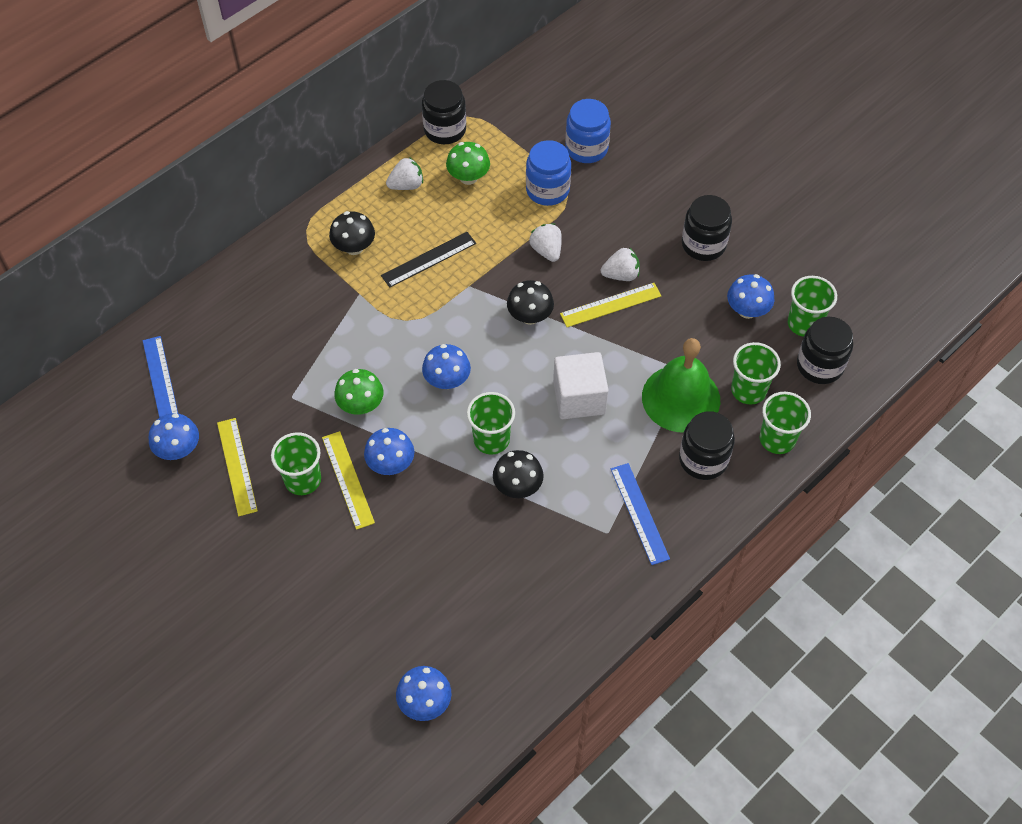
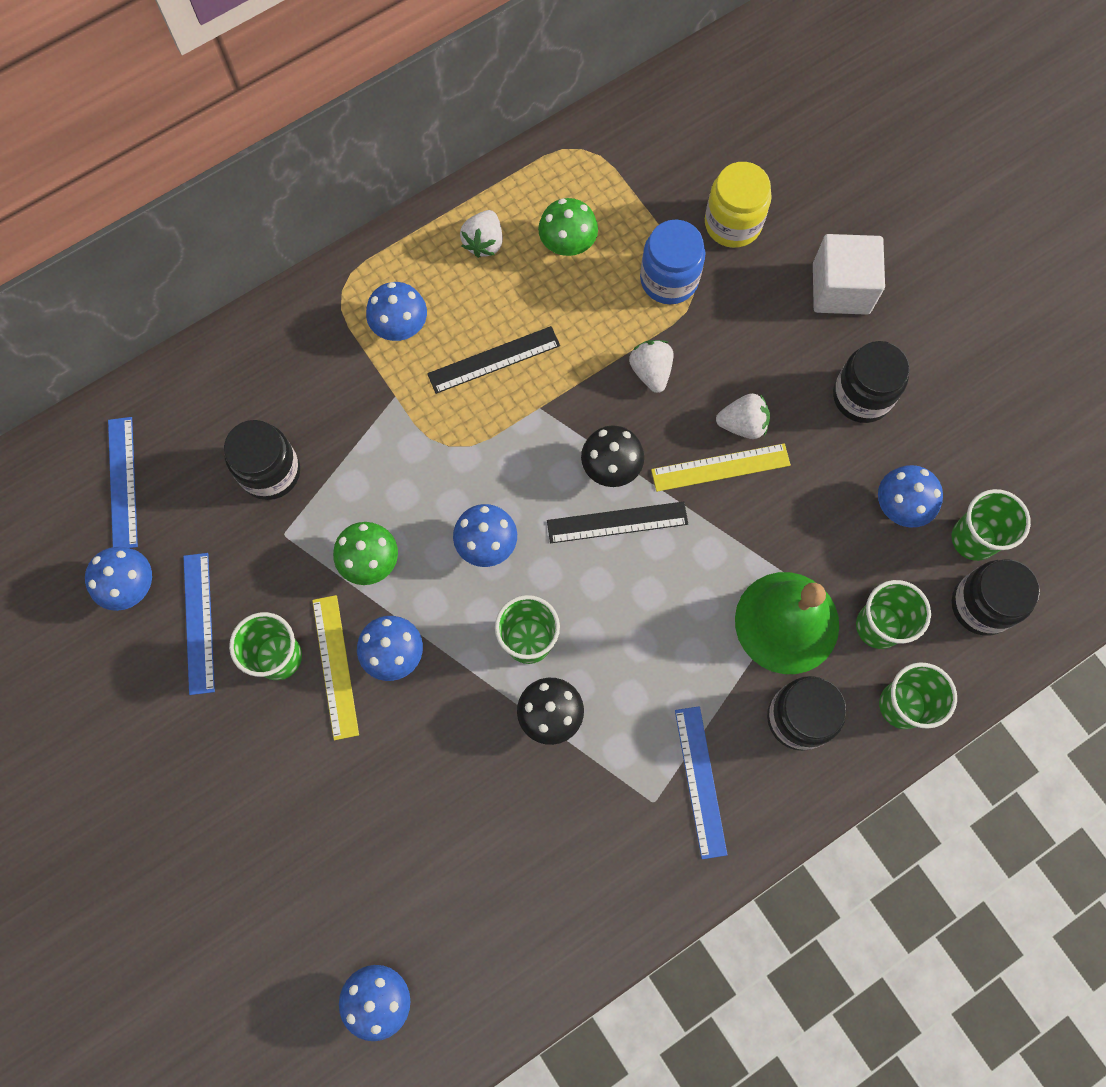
camera: 10 degrees right, 15 degrees up
(237, 466) = (199, 623): yellow ruler -> blue ruler
(354, 247) = (400, 325): black mushroom -> blue mushroom
(406, 185) = (484, 242): white strawberry -> white strawberry turned 120 degrees clockwise
(445, 130) = (549, 165): black jar -> black jar (270, 472)
(542, 352) = (617, 522): none -> black ruler
(579, 398) = (653, 599): white cube -> white cube (841, 288)
(586, 148) = (732, 223): blue jar -> yellow jar

